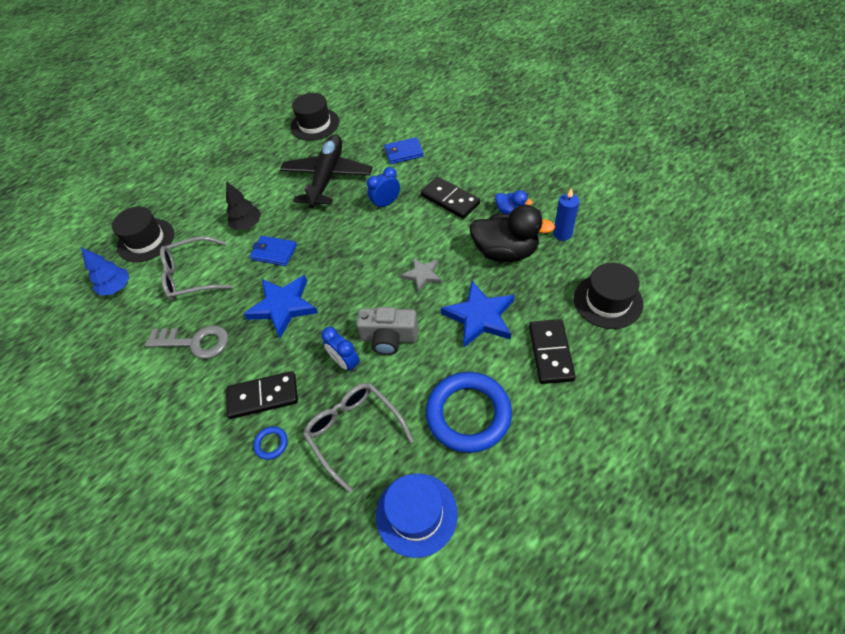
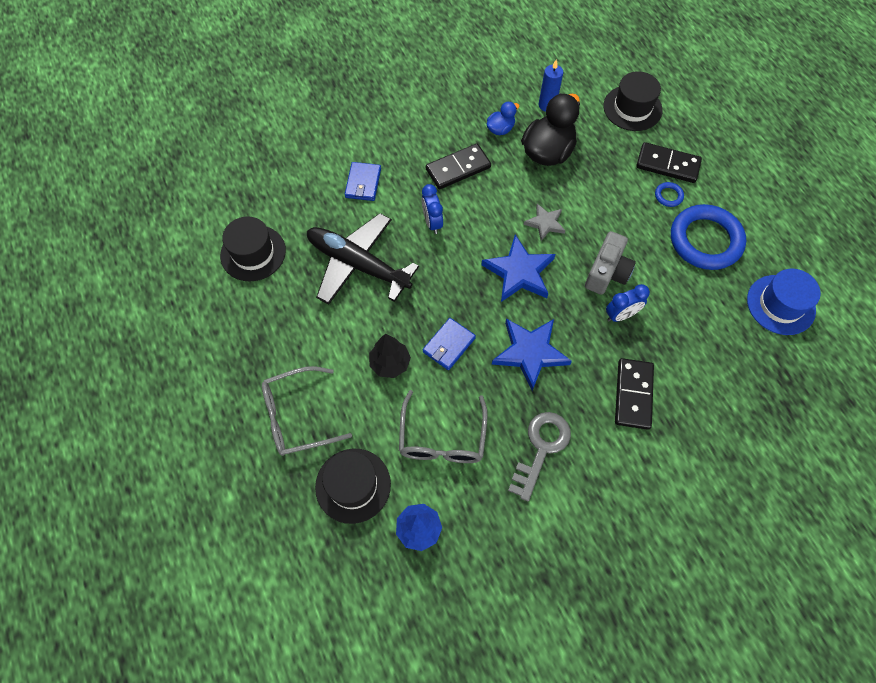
camera: 75 degrees left, 10 degrees up
(271, 444) = (686, 398): blue ring -> blue ring (668, 196)
(354, 432) = (695, 328): grey glasses -> grey glasses (297, 416)
(480, 317) = (612, 197): blue star -> blue star (519, 272)

